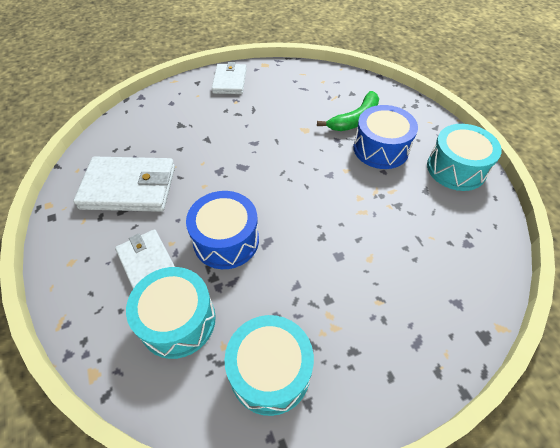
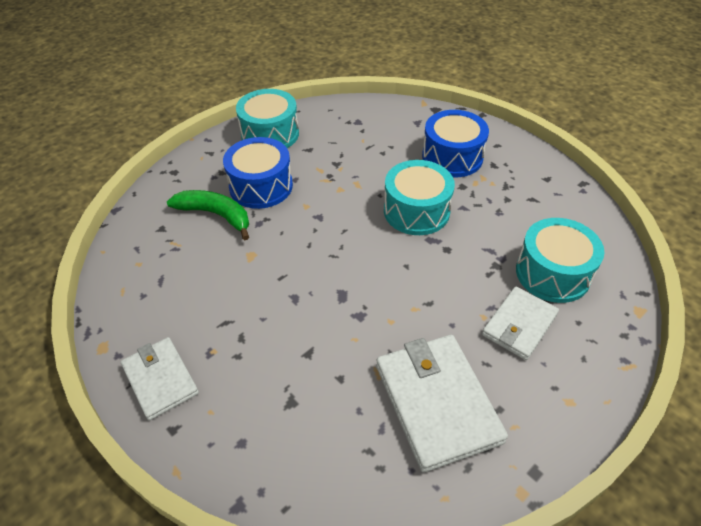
camera: 110 degrees left, 5 degrees down
(226, 240) = (450, 271): blue drum -> blue drum (452, 157)
(229, 81) = (160, 379): white wallet -> white wallet turned 75 degrees clockwise
(270, 371) = (543, 203): turquoise drum -> turquoise drum (416, 211)

